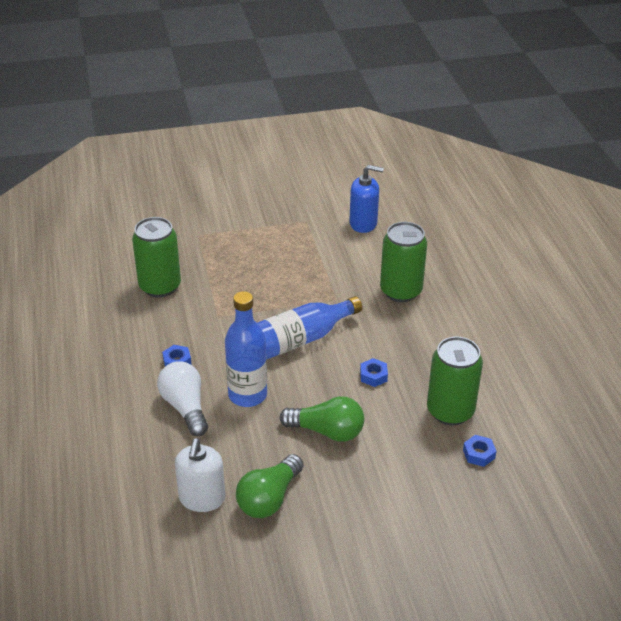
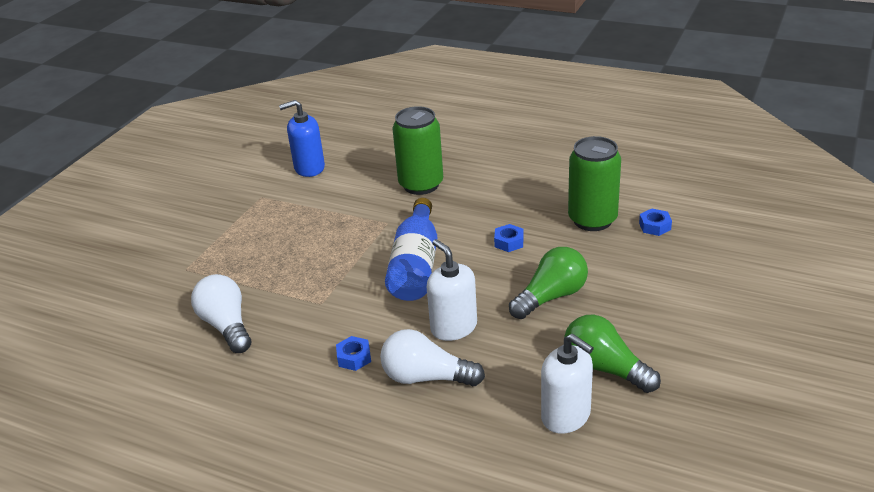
camera: 50 degrees left, 5 degrees down
(160, 286) = (226, 326): green can -> white light bulb
(247, 395) = (453, 327): blue bottle -> white soap dispenser
(269, 498) = (605, 368): green light bulb -> green light bulb turned 150 degrees clockwise
(363, 223) = (309, 168): blue soap dispenser -> blue soap dispenser turned 150 degrees counterclockwise

